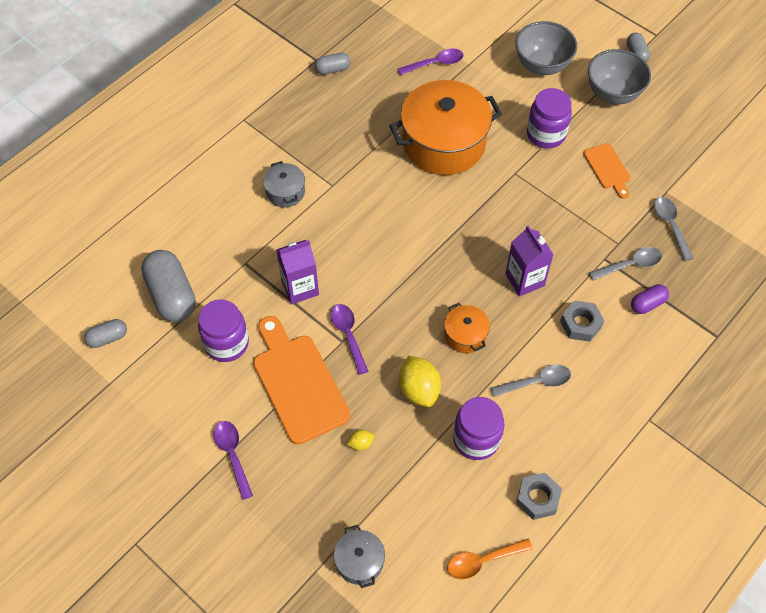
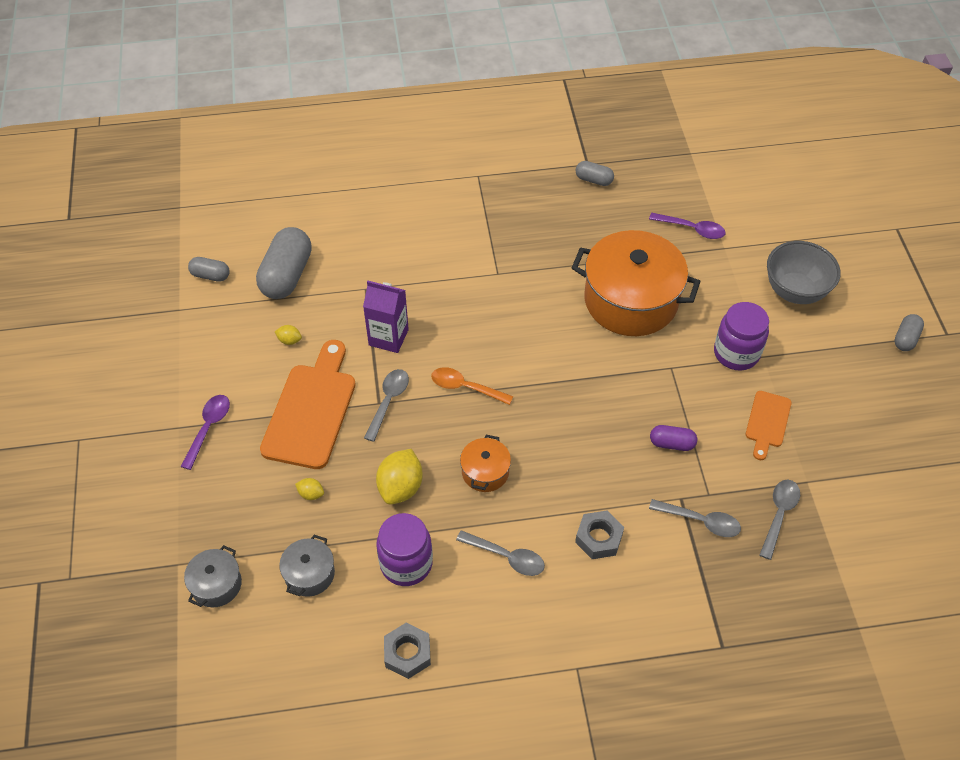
camera: 40 degrees right, 5 degrees down
(226, 343) = (289, 340): purple jar -> yellow lemon
(285, 192) = (454, 254): grey pot -> grey pot (309, 574)
(348, 335) = (388, 401): purple spoon -> grey spoon
(483, 561) = (310, 665): orange spoon -> orange spoon (465, 387)
(524, 280) = (586, 464): purple carton -> none
(613, 94) = (843, 359): grey bowl -> none
(647, 304) = (682, 567): purple capsule -> purple capsule (672, 443)

